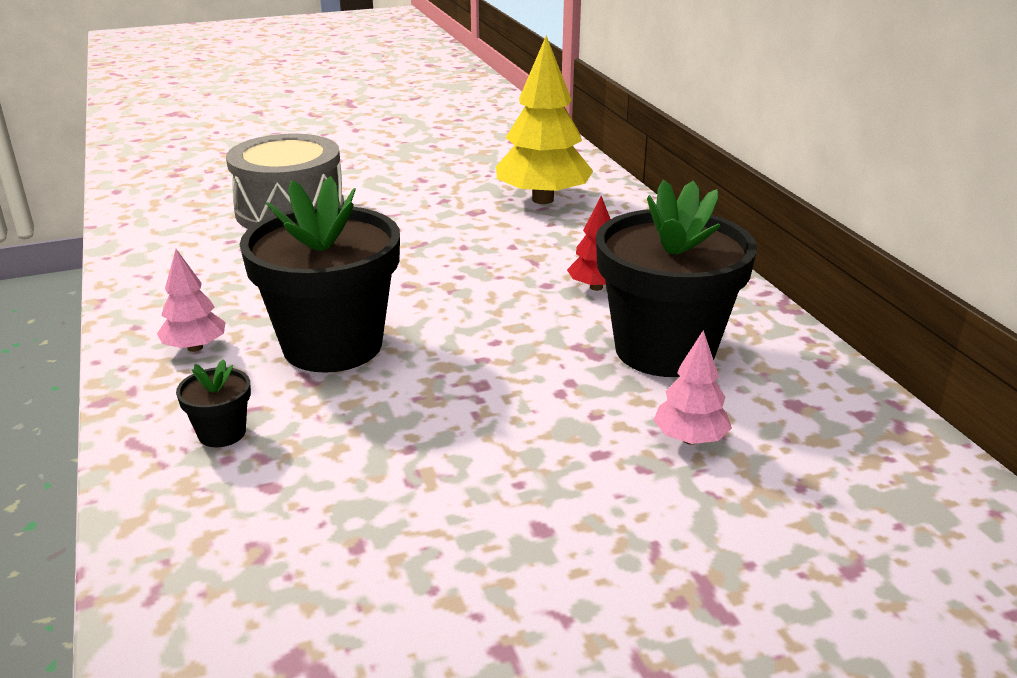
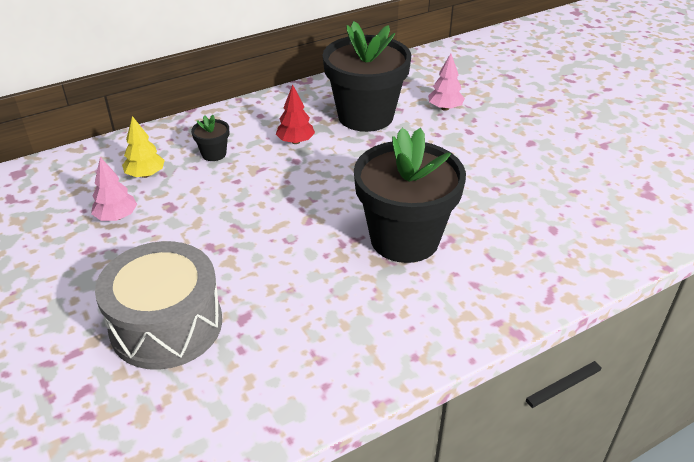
camera: 100 degrees left, 10 degrees up
(195, 347) = (432, 308): pink tree -> pink tree (116, 217)
(222, 433) = (520, 262): black flower pot -> black flower pot (214, 154)
(542, 199) = (145, 175): yellow tree -> yellow tree, size x0.51

